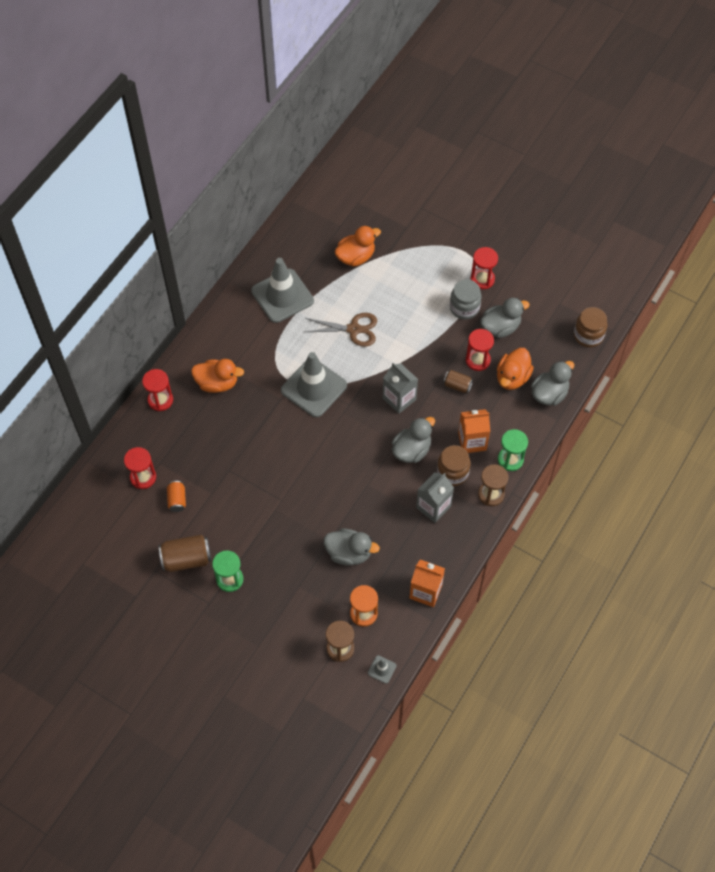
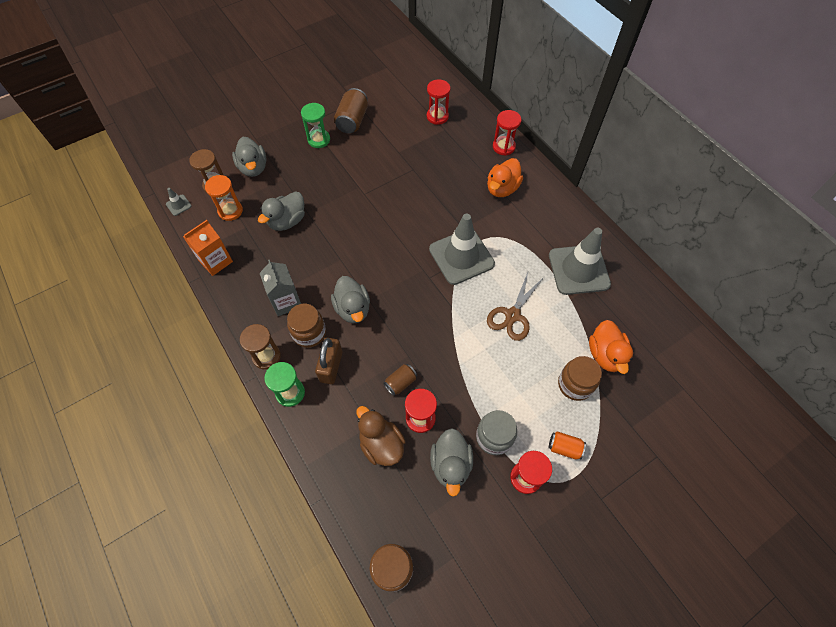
camera: 115 degrees right, 0 degrees up
(177, 500) = (405, 130): orange can -> orange can (564, 448)
(392, 270) = (575, 384): none -> brown jar
(399, 399) = (413, 322): grey carton -> none
(472, 441) = (331, 366): orange carton -> brown padlock
(512, 377) = (381, 444): orange duck -> brown duck
(549, 394) = (341, 475): grey duck -> grey duck (253, 168)

